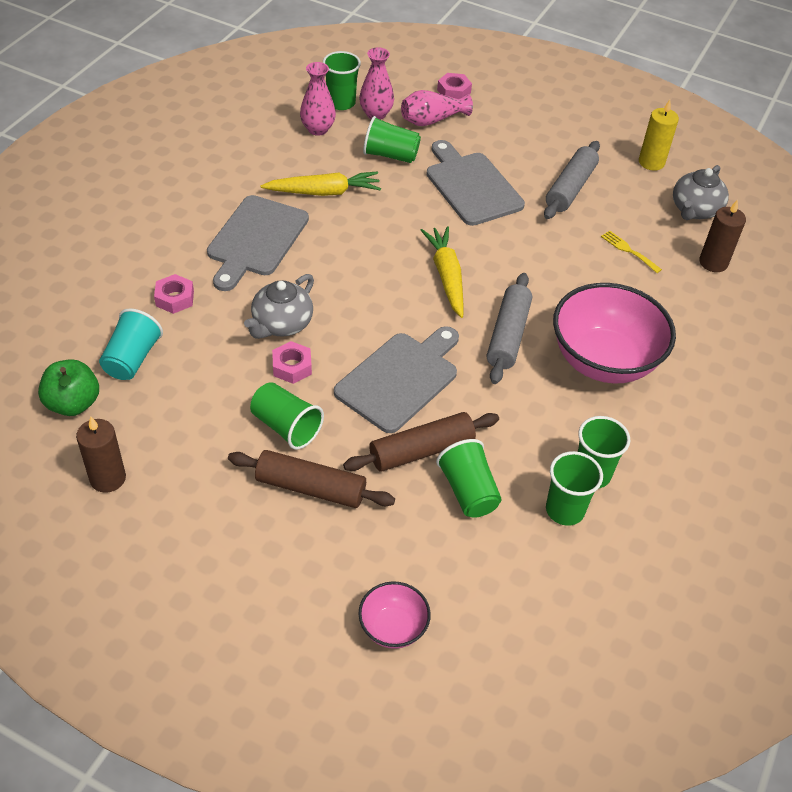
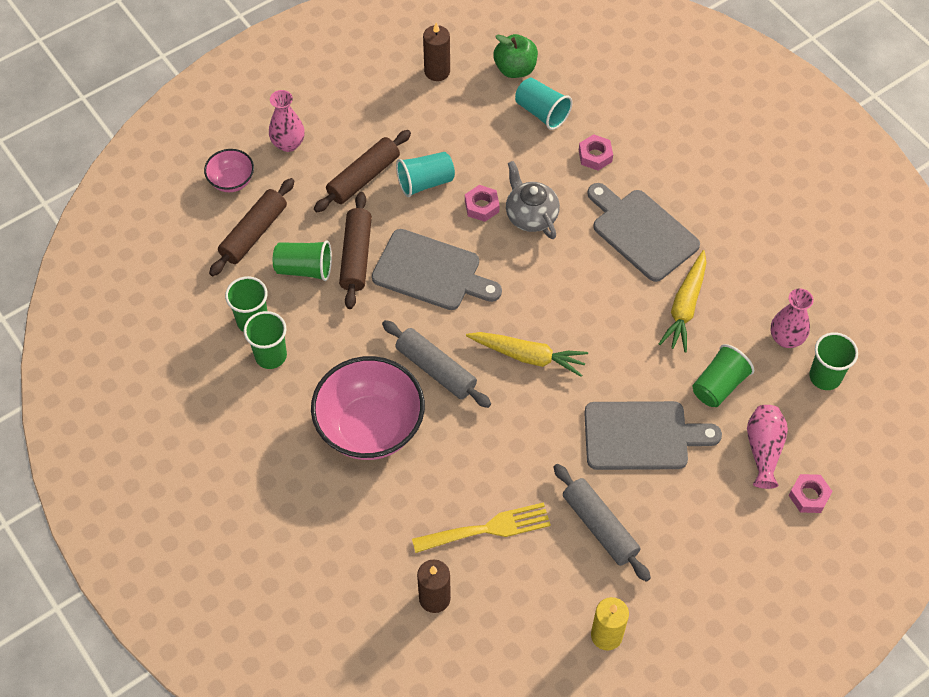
camera: 120 degrees right, 10 degrees up
(286, 427) = (425, 182): green cup -> turquoise cup
(376, 114) = (793, 401): pink vase -> pink vase (288, 144)
(400, 379) = (431, 272): grey cutting board -> grey cutting board turned 45 degrees counterclockwise
(453, 564) = (254, 233): none -> brown rolling pin
(628, 250) = (487, 528): yellow fork -> yellow fork, size x1.82
(695, 210) = (514, 631): grey teapot -> none

